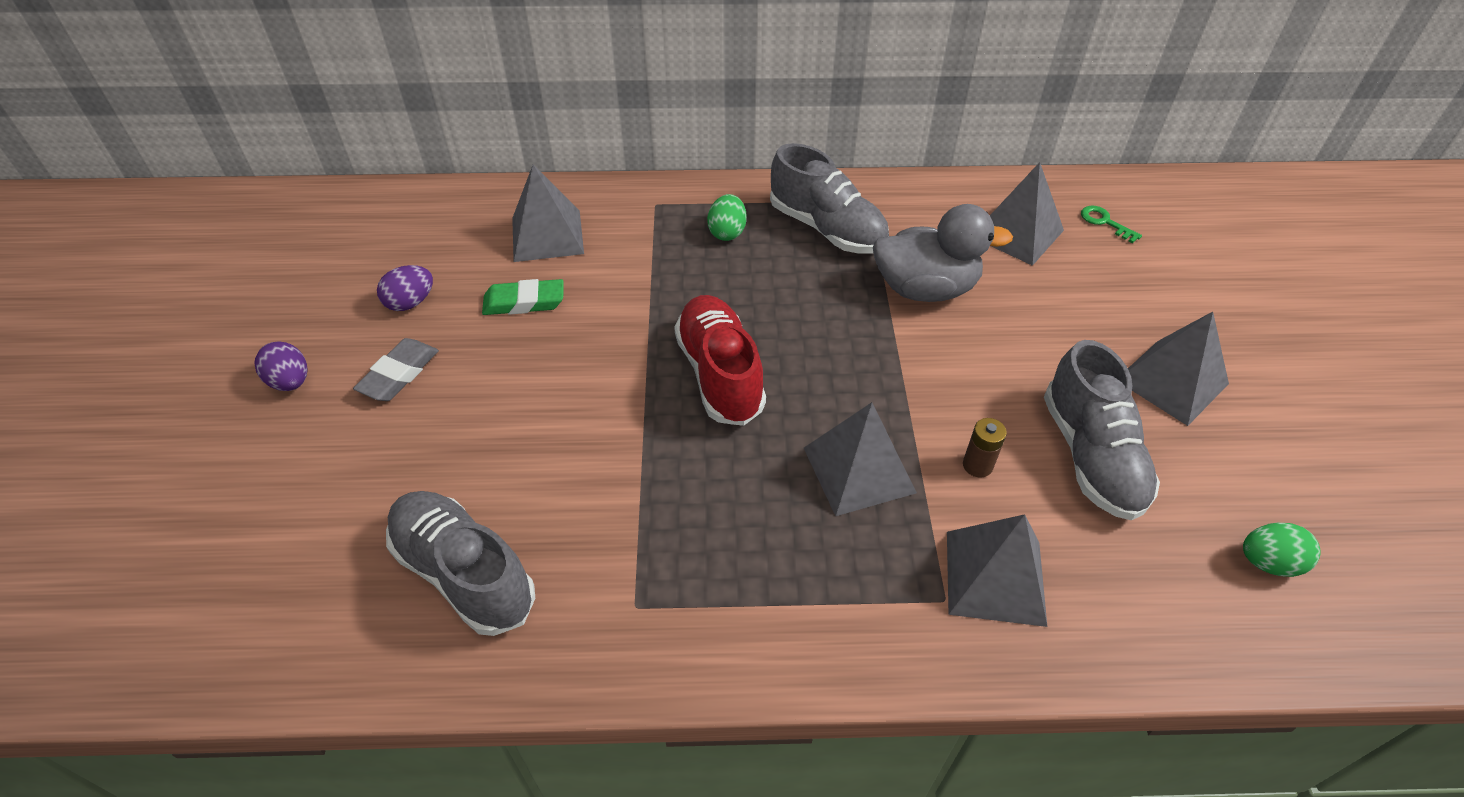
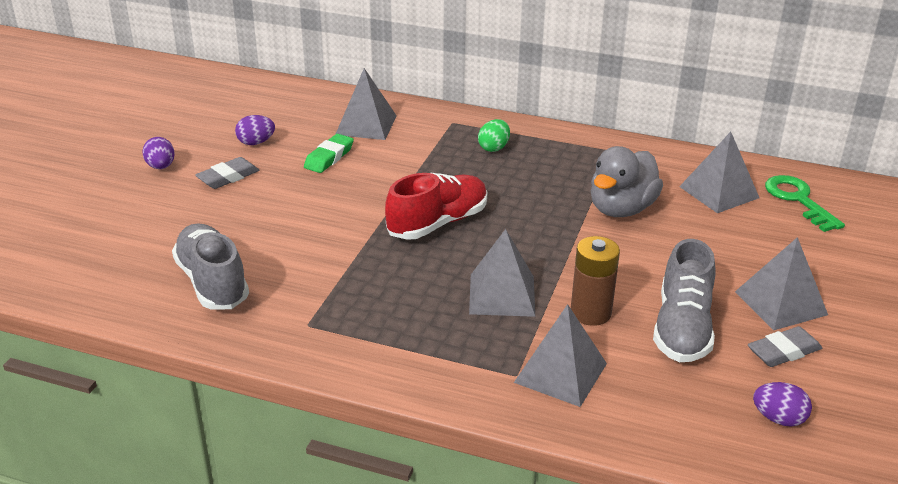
camera: 20 degrees right, 15 degrees down
(524, 302) = (329, 157): green eraser -> green eraser turned 75 degrees counterclockwise
(719, 374) = (437, 223): red shoe -> red shoe turned 45 degrees clockwise
(827, 228) = (570, 160): grey shoe -> none
(925, 289) = (621, 209): grey duck -> grey duck turned 105 degrees clockwise
(977, 465) = (590, 313): brown battery -> brown battery, size x1.78
(1105, 222) = (798, 200): green key -> green key, size x1.87
(1215, 455) = (783, 351): none -> grey eraser
(1268, 562) = (778, 419): green egg -> purple egg

